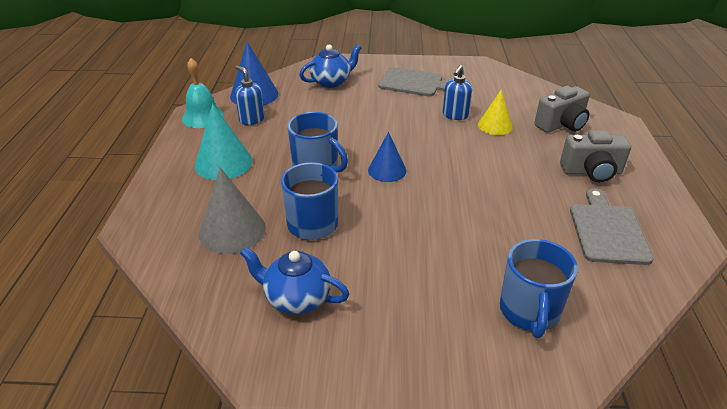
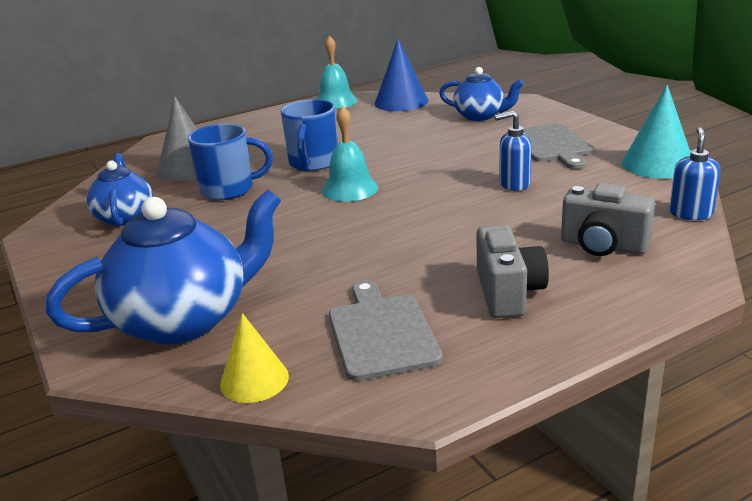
camera: 60 degrees right, 10 degrees down
(223, 163) = (277, 132): turquoise cone -> turquoise cone (657, 164)
(251, 119) = (358, 116): blue soap dispenser -> blue soap dispenser (690, 213)
(387, 170) = (350, 189): blue cone -> turquoise bell
(495, 125) = (528, 209): yellow cone -> yellow cone (254, 380)
(529, 311) = (184, 320): blue mug -> blue teapot
(591, 172) = (508, 293): grey camera -> grey camera turned 150 degrees counterclockwise
(607, 231) = (381, 333): grey cutting board -> grey cutting board turned 75 degrees counterclockwise

